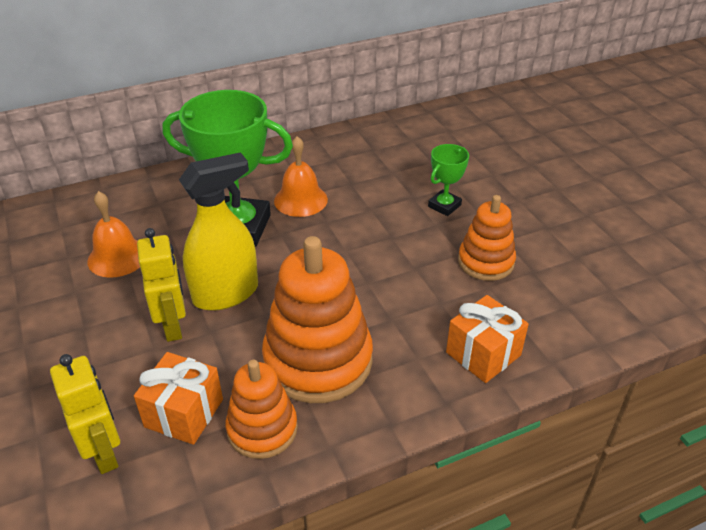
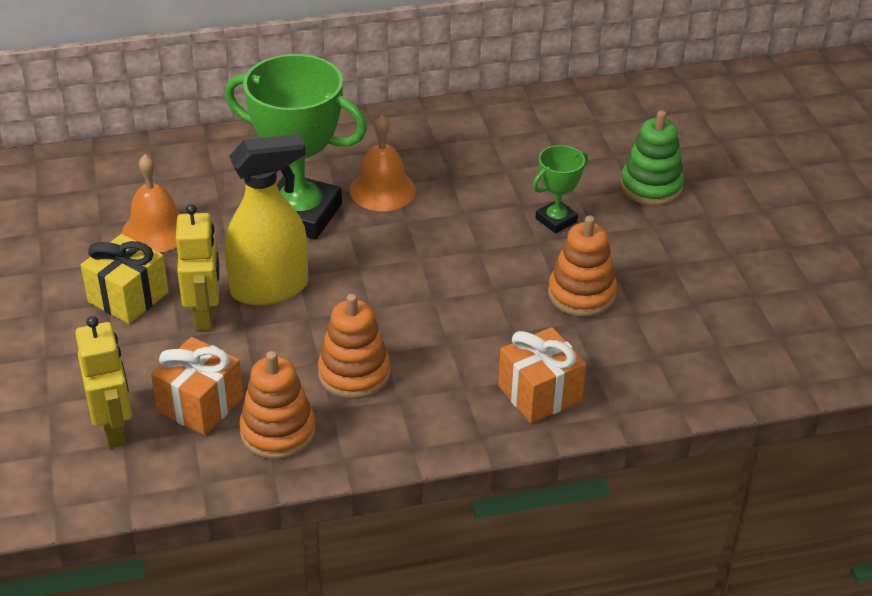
camera: 10 degrees right, 0 degrees up
(101, 319) = (128, 297): none -> yellow gift
(318, 360) = (354, 374): orange stacking toy -> orange stacking toy, size x0.59
(506, 171) = (651, 186): none -> green stacking toy

